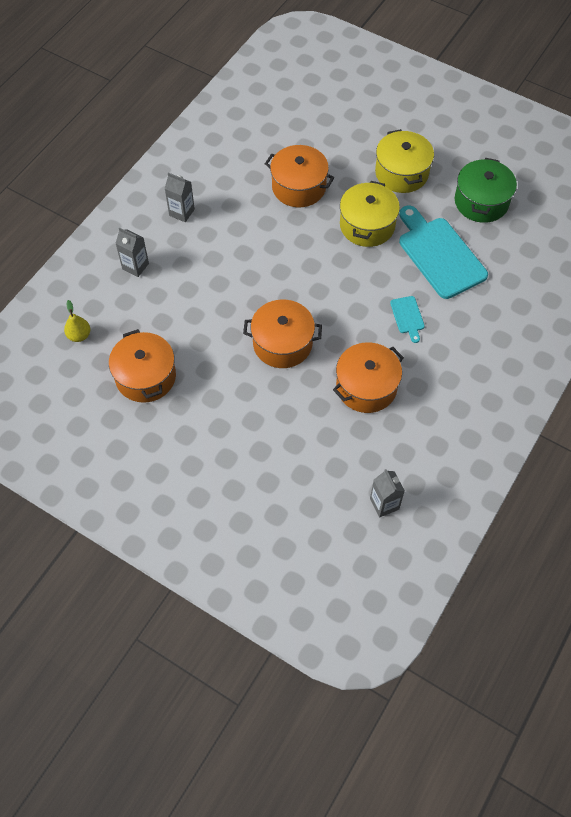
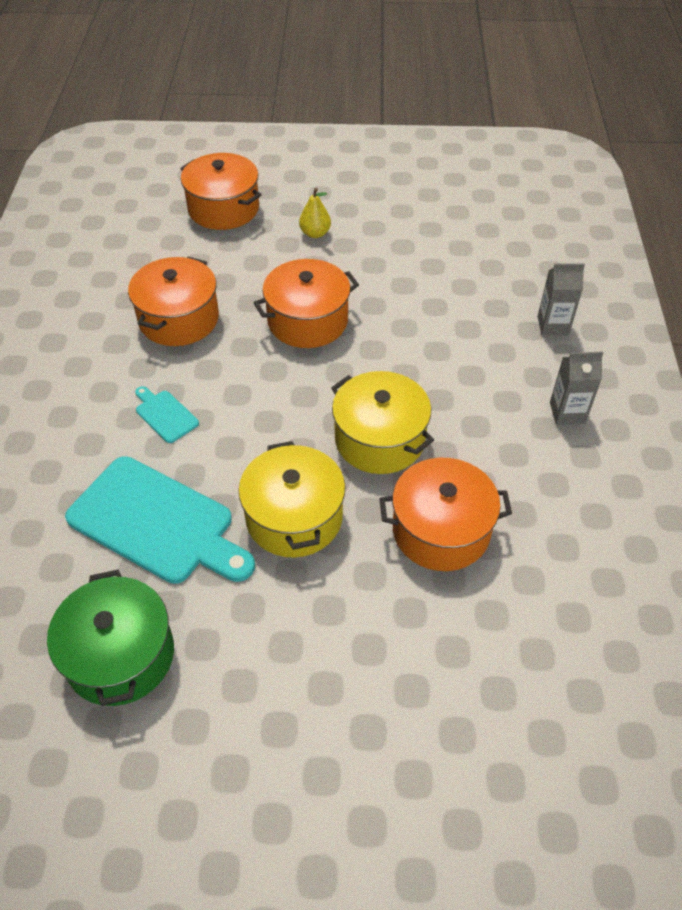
camera: 150 degrees right, 10 degrees down
(79, 335) = (535, 240): yellow pear -> yellow pear (315, 233)
(145, 377) = (430, 235): orange pot -> orange pot (223, 209)
(384, 504) = (105, 233): grey carton -> none
(401, 173) = (290, 644): yellow pot -> yellow pot (379, 439)

